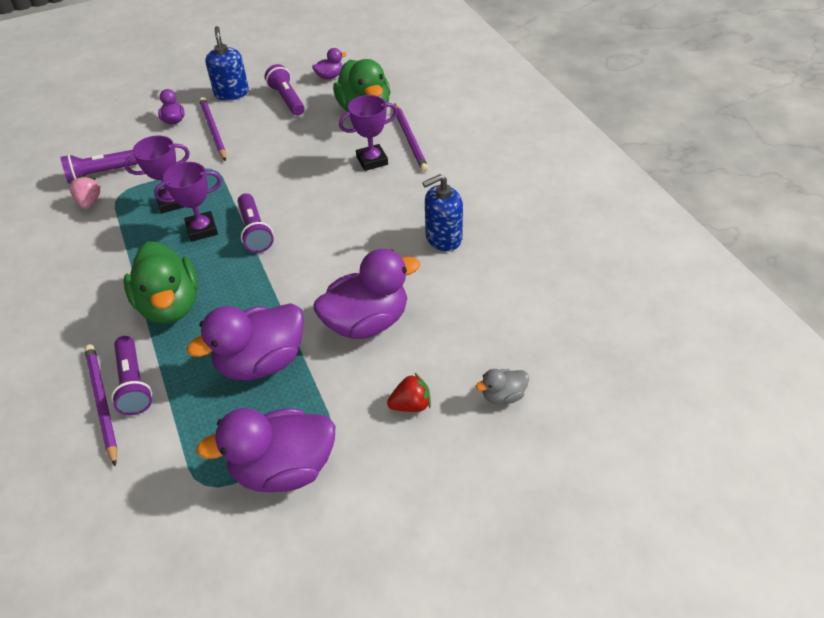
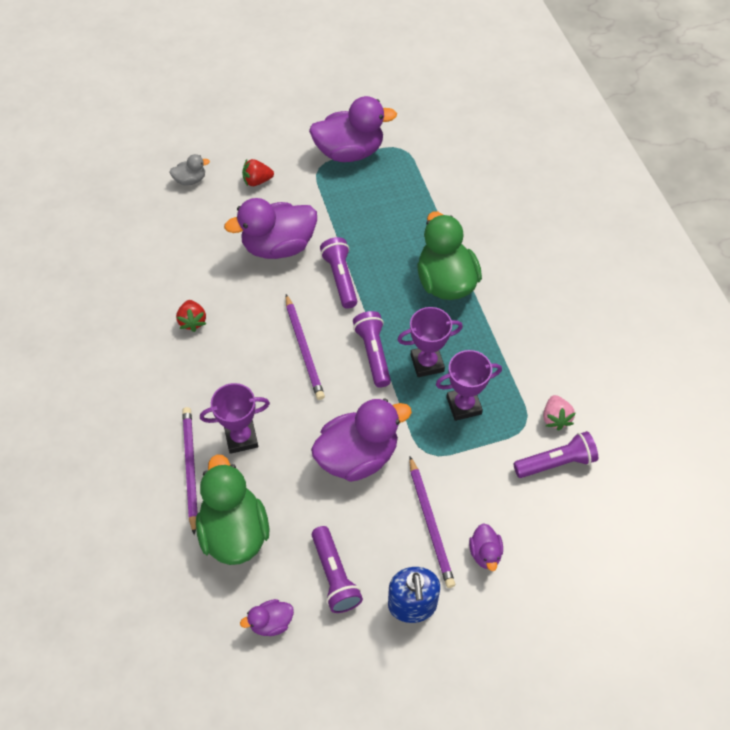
camera: 175 degrees left, 10 degrees up
(102, 402) = (484, 207): purple pencil -> purple pencil (304, 349)
(133, 384) = (463, 218): purple flashlight -> purple flashlight (340, 278)
(261, 362) = (365, 224): purple duck -> purple duck (358, 456)
(443, 238) = (192, 321): blue soap dispenser -> red strawberry

